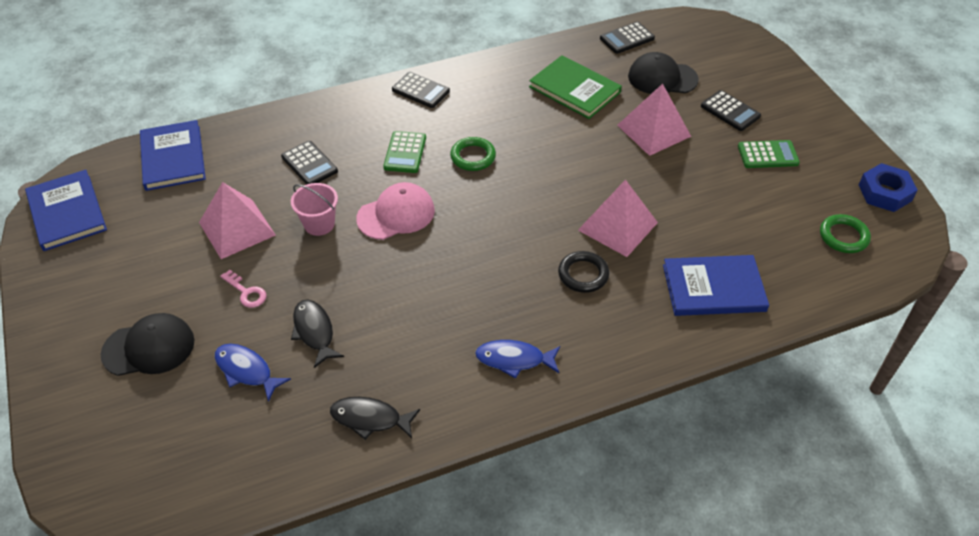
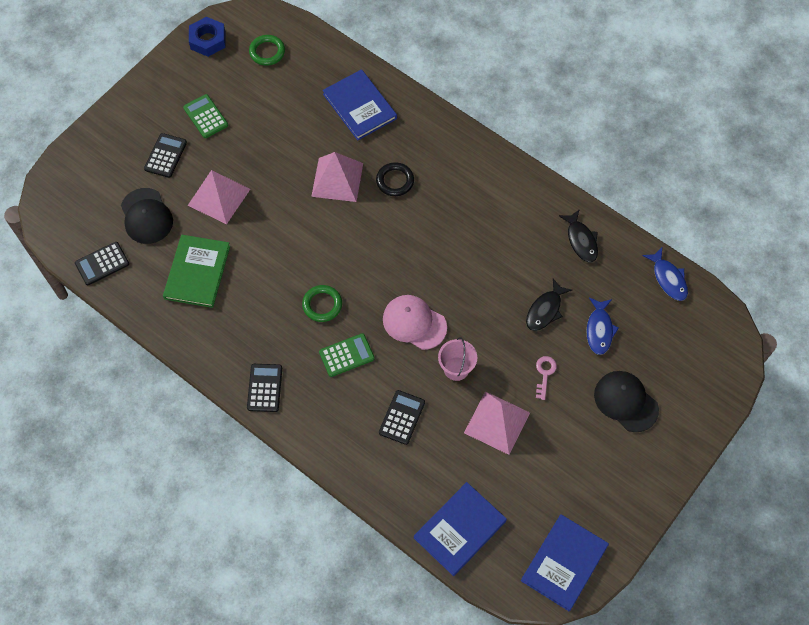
camera: 120 degrees left, 15 degrees up
(514, 359) = (488, 187): blue fish -> blue fish (668, 279)
(627, 38) = (102, 264): black calculator -> black calculator turned 120 degrees clockwise

